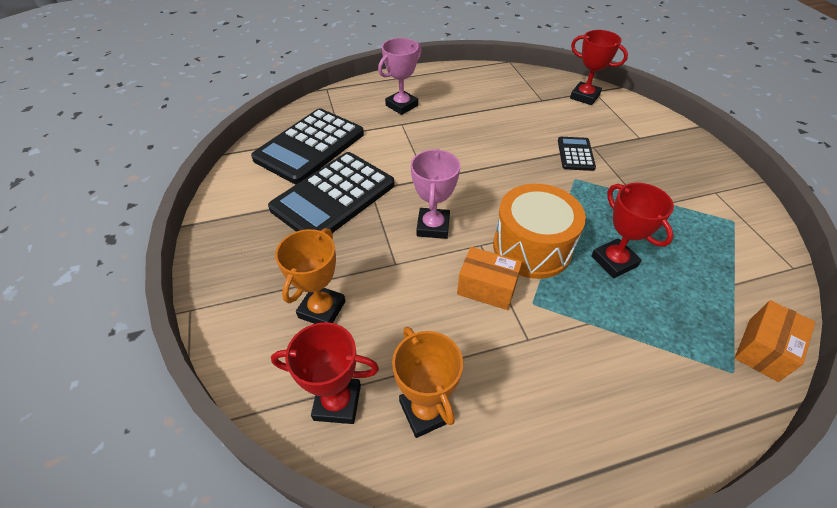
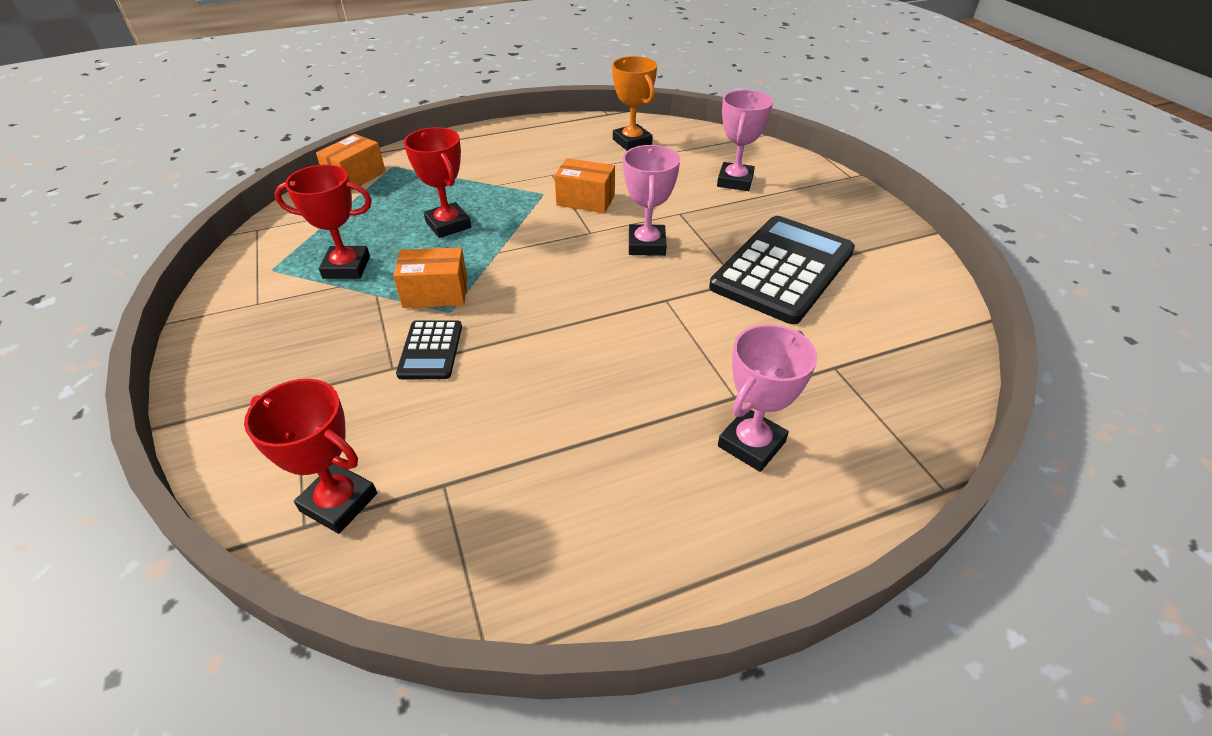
camera: 175 degrees right, 5 degrees down
(310, 146) = (868, 339): black calculator -> none
(322, 309) = (735, 181): orange trophy -> pink trophy
(337, 402) = (696, 142): red trophy -> red trophy (346, 267)
(532, 247) = (533, 232): orange drum -> none
(591, 192) = (435, 293): none -> orange box

